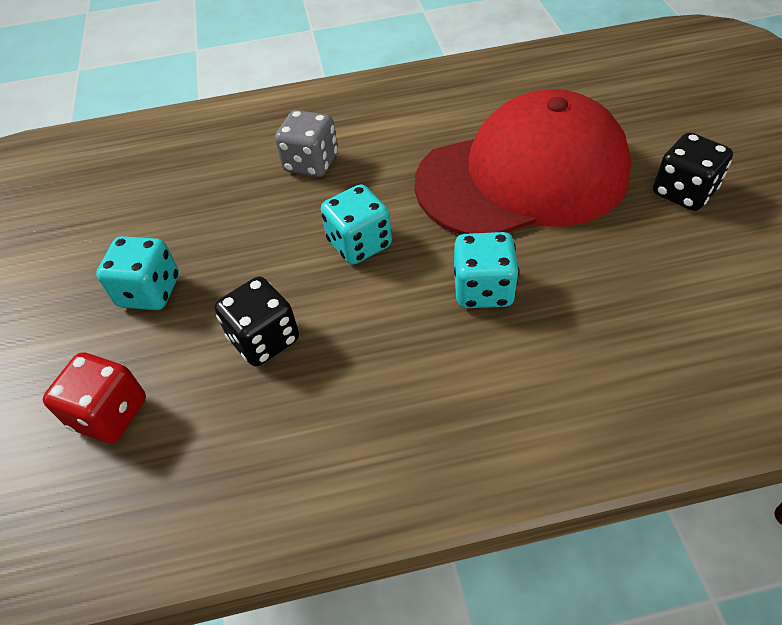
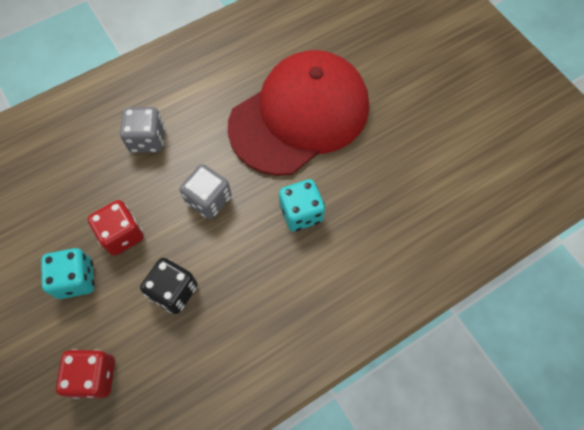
camera: 25 degrees left, 15 degrees up
(230, 256) = (122, 235): none -> red dice
(359, 244) = (209, 200): turquoise dice -> grey dice
(683, 192) = (403, 104): black dice -> none

